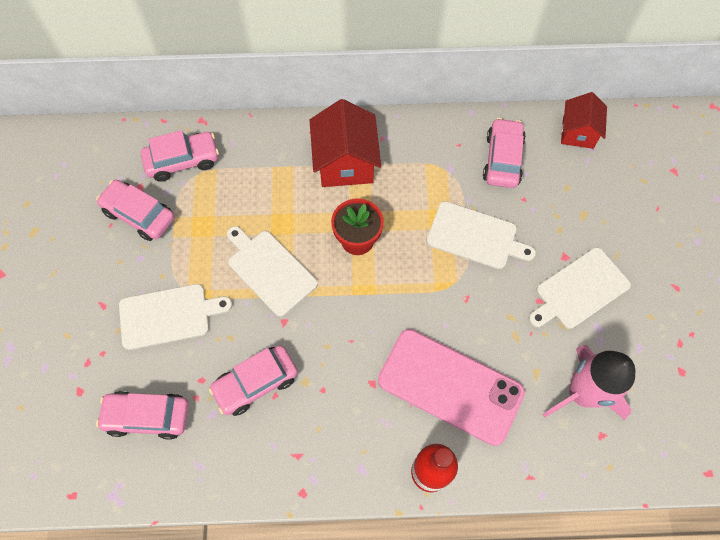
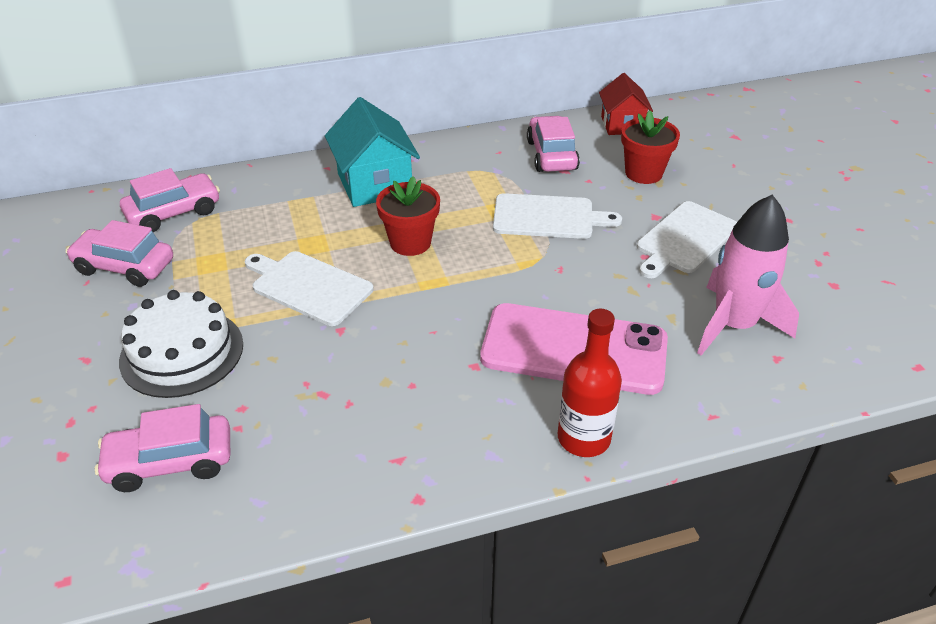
camera: 15 degrees left, 25 degrees down
(168, 315) = (182, 352): white cutting board -> white cake
(256, 383) = (319, 396): pink car -> none
(345, 162) = (374, 184): red house -> turquoise house
(574, 201) = (643, 173): none -> red flower pot

